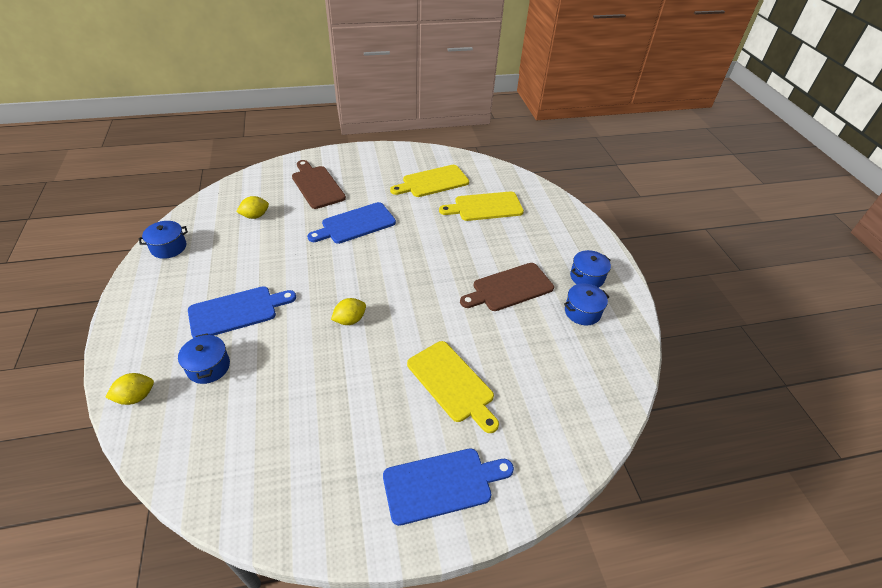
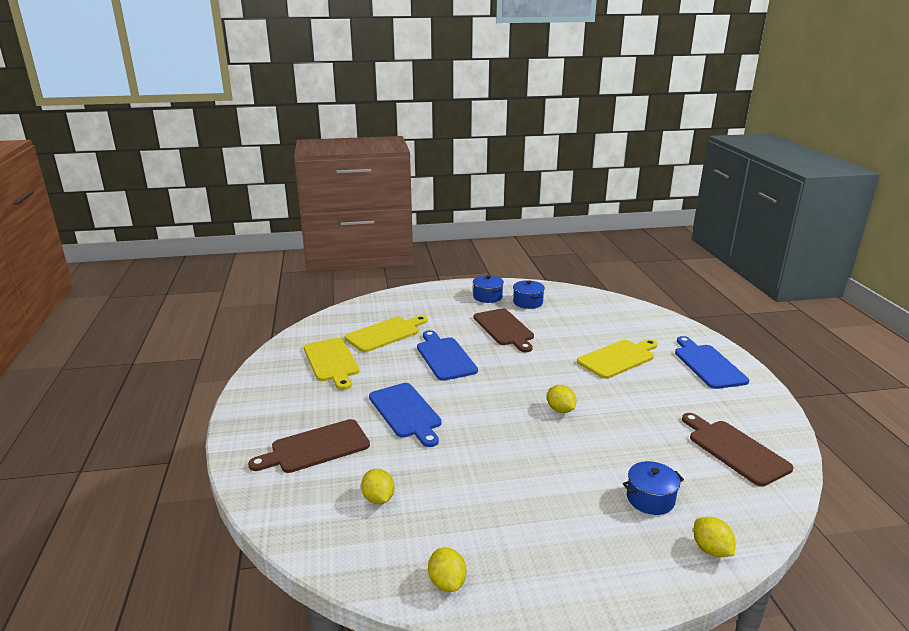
camera: 85 degrees left, 20 degrees down
(168, 247) = (447, 582): blue pot -> yellow lemon
(237, 311) = (564, 489): blue cutting board -> blue cutting board (444, 357)
(259, 459) = (735, 450): none -> brown cutting board
(485, 207) = (385, 333): yellow cutting board -> yellow cutting board turned 120 degrees counterclockwise

